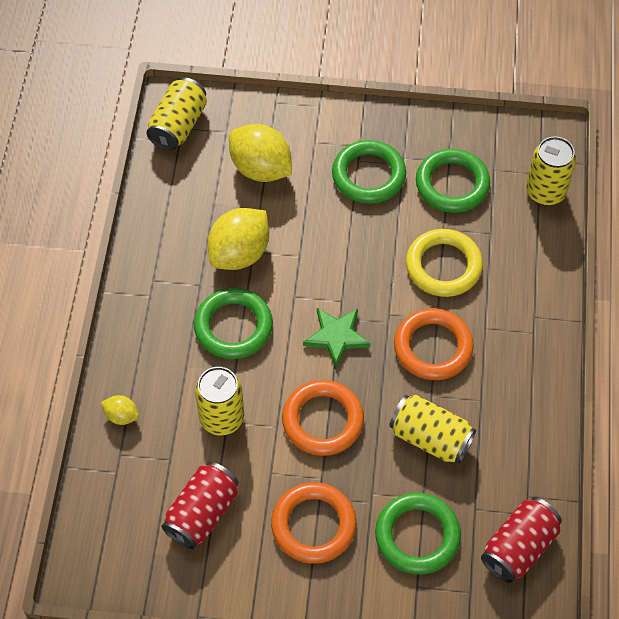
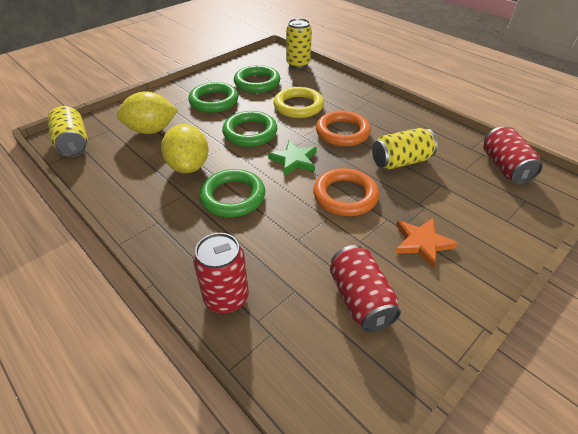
camera: 50 degrees left, 15 degrees down
(121, 416) = (226, 298): yellow lemon -> red can
(222, 418) = (292, 241): yellow can -> none
(313, 525) = (422, 243): orange ring -> orange star
(417, 536) = (467, 201): green ring -> green ring (250, 132)

